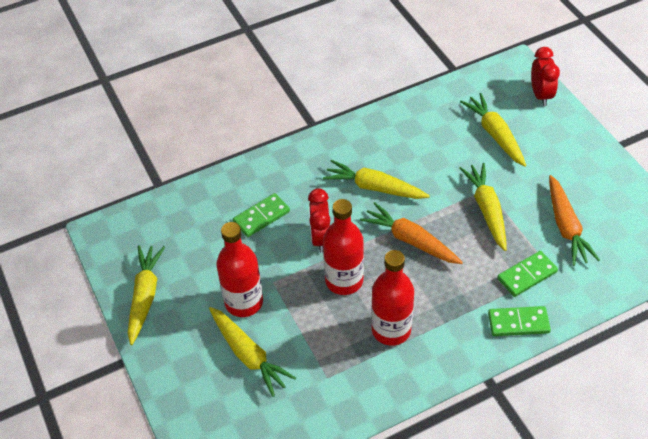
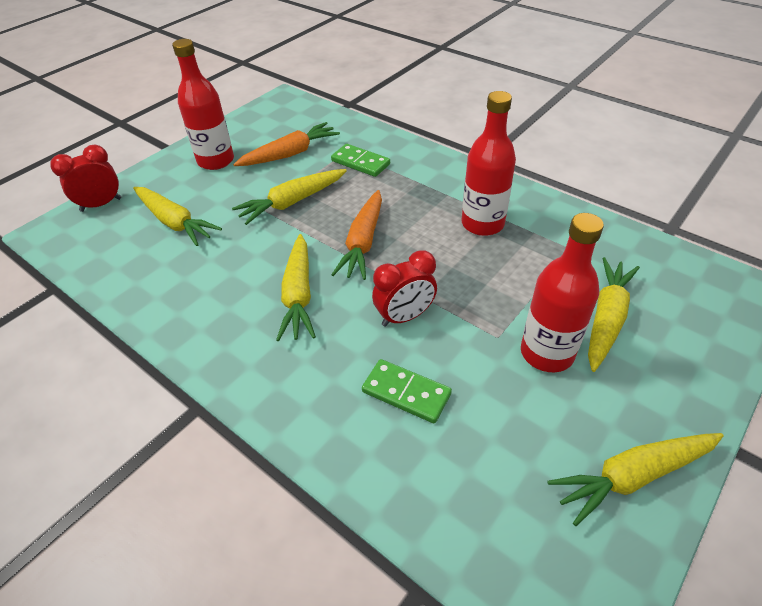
camera: 115 degrees left, 5 degrees down
(344, 280) = (450, 275): red bottle -> red bottle (216, 161)
(495, 134) = (175, 222): yellow carrot -> yellow carrot turned 90 degrees counterclockwise
(518, 323) = (415, 156): green domino -> none

